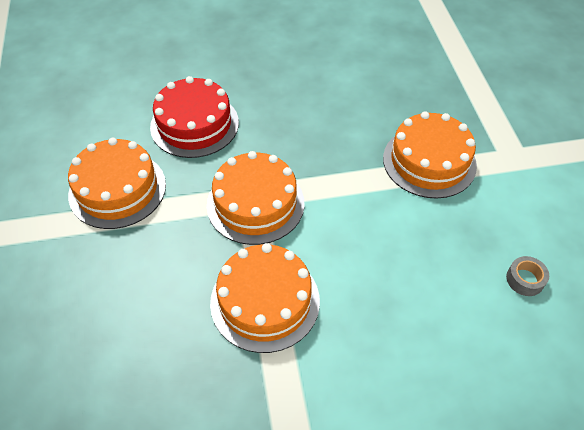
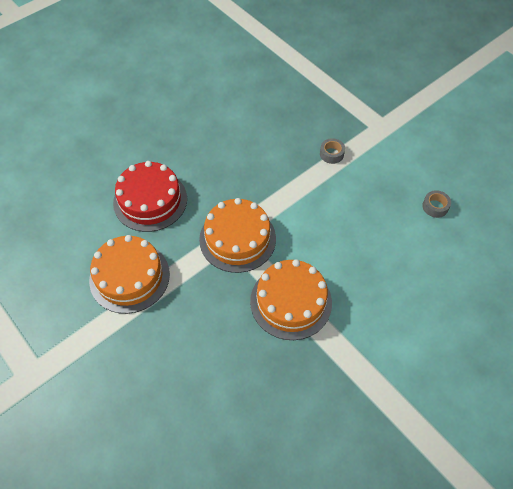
camera: 30 degrees left, 5 degrees up
(429, 161) = (331, 154): orange cake -> grey tape

